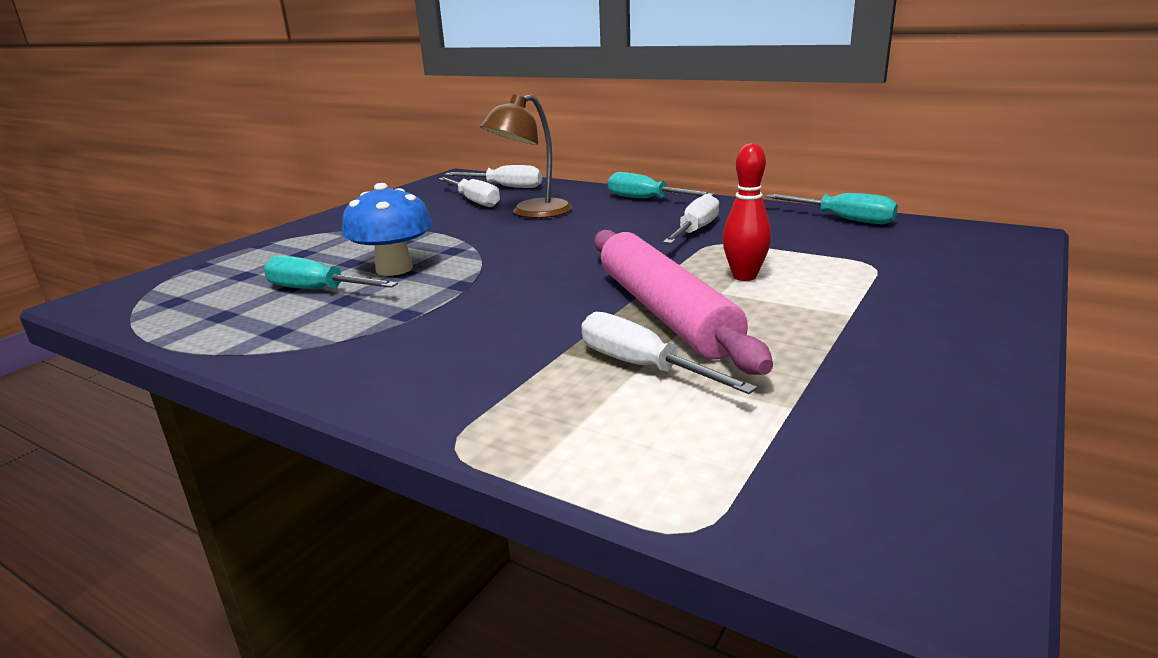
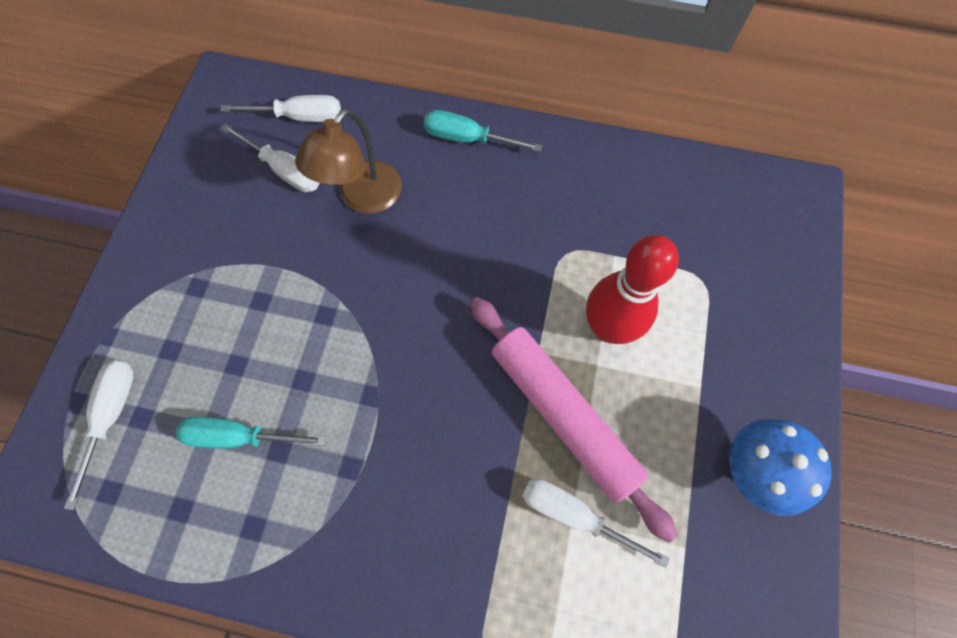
camera: 20 degrees left, 45 degrees up
(394, 269) = (289, 372): blue mushroom -> blue mushroom (755, 470)
(695, 231) = (540, 224): white screwdriver -> white screwdriver (112, 417)
(744, 276) = (608, 328): red bowling pin -> red bowling pin, size x1.59
(843, 219) = (665, 172): turquoise screwdriver -> none

